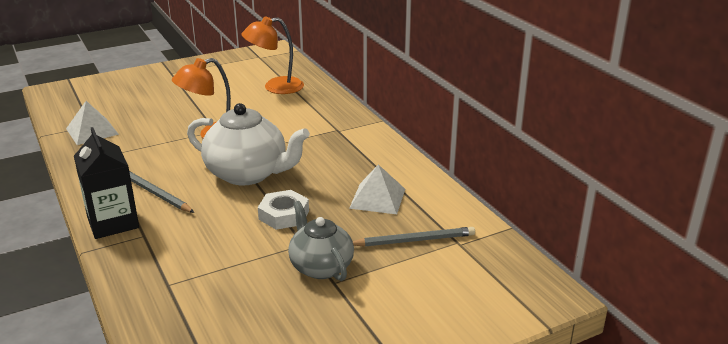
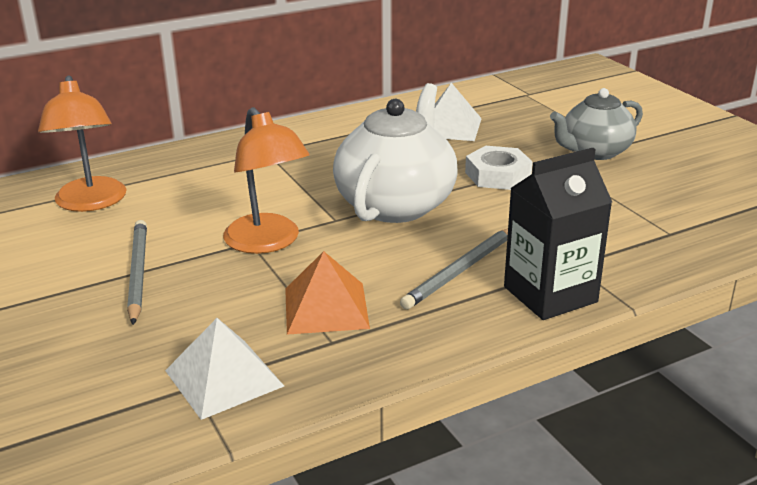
camera: 90 degrees left, 0 degrees up
(136, 153) = (326, 308): none -> orange pyramid
(414, 240) = (529, 111): grey pencil -> grey pencil (137, 273)

